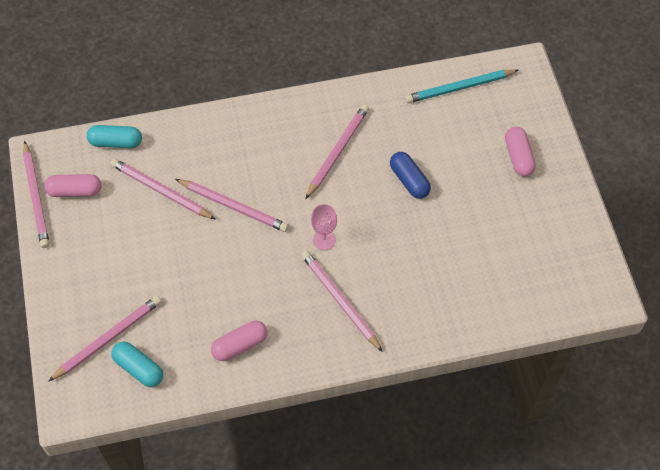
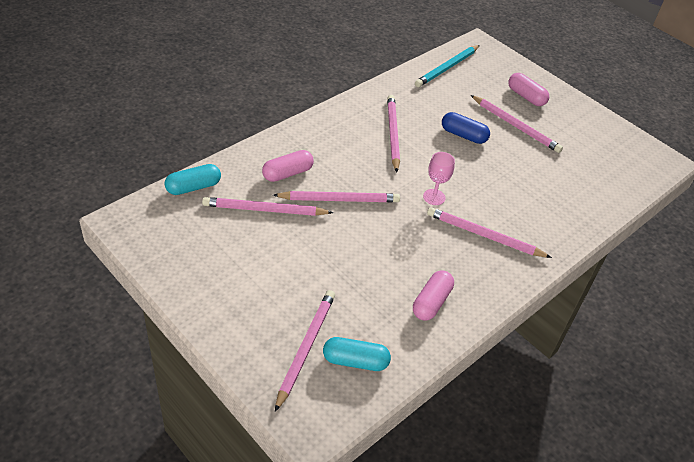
camera: 35 degrees left, 15 degrees down
(36, 197) = (143, 256): pink pencil -> pink pencil (515, 126)
(75, 191) = (180, 238): pink capsule -> pink capsule (287, 173)

